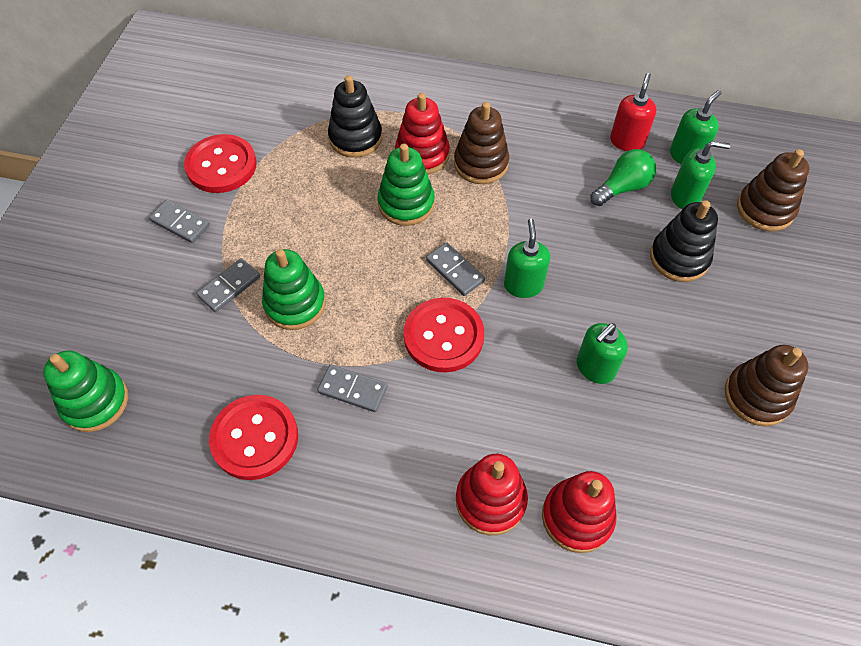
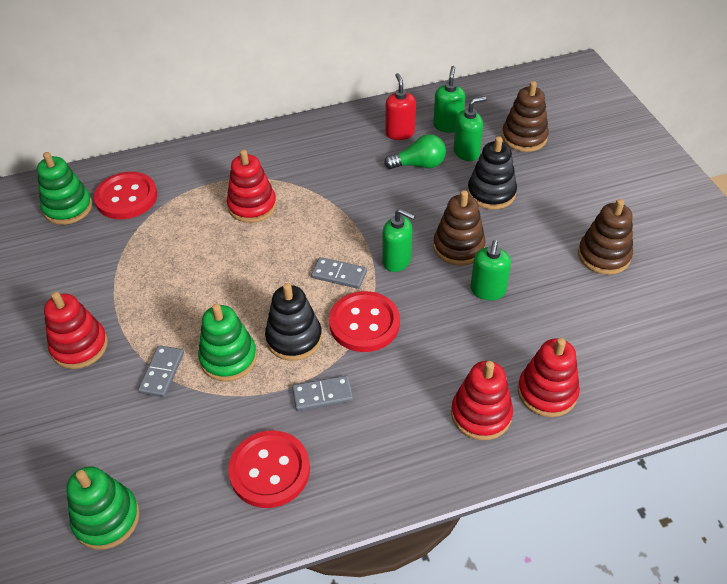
camera: 30 degrees left, 10 degrees down
(180, 223) = (79, 346): grey domino -> red stacking toy
(221, 166) = (84, 286): red button -> red button (126, 197)
(355, 138) = (188, 217): black stacking toy -> black stacking toy (294, 338)
(406, 204) = (265, 245): green stacking toy -> green stacking toy (68, 208)
(481, 164) = (303, 193): brown stacking toy -> brown stacking toy (458, 247)
(523, 285) = (397, 261): green soap dispenser -> green soap dispenser turned 150 degrees clockwise
(622, 187) = (419, 165): green light bulb -> green light bulb turned 60 degrees clockwise

